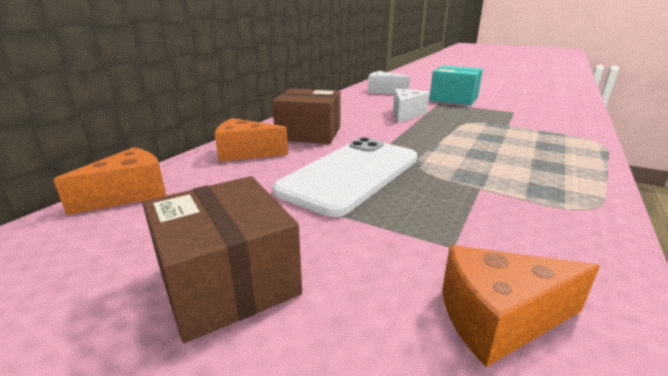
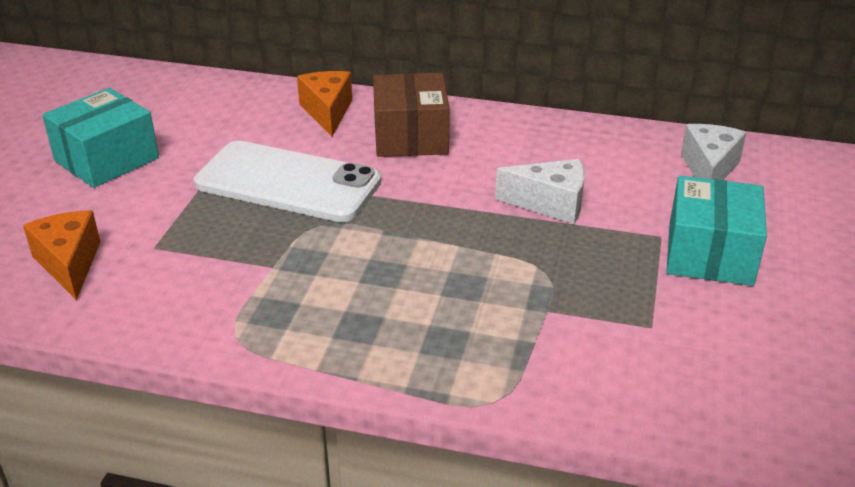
camera: 75 degrees right, 10 degrees up
(130, 194) = (218, 87): orange cheese -> none
(228, 280) = (107, 159): brown box -> turquoise box

